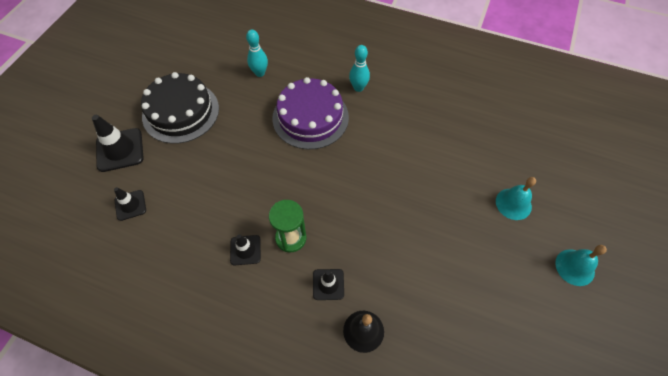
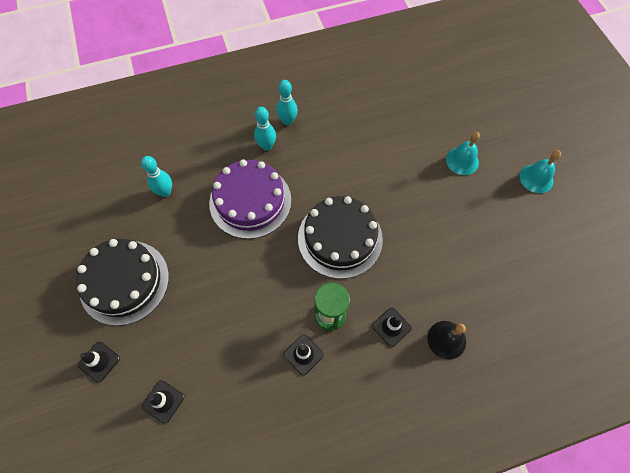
camera: 40 degrees left, 5 degrees up
(120, 150) = (99, 361): black traffic cone -> black traffic cone, size x0.60
(351, 189) = (340, 238): none -> black cake
(391, 80) = (287, 121): none -> turquoise bowling pin

